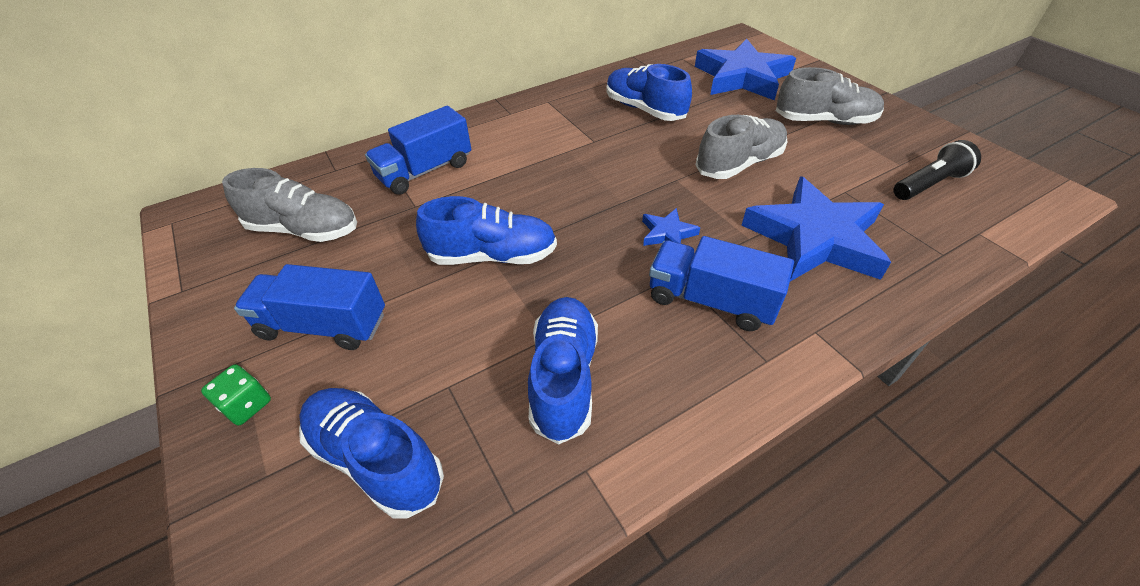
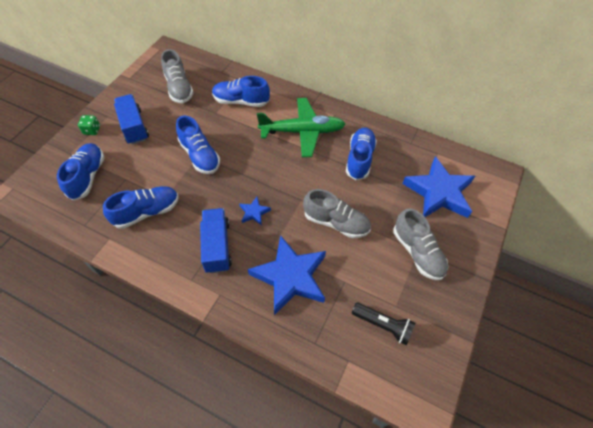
camera: 55 degrees right, 10 degrees up
(425, 171) = (241, 101): blue truck -> blue shoe
(551, 136) = (302, 132): none -> green plane

